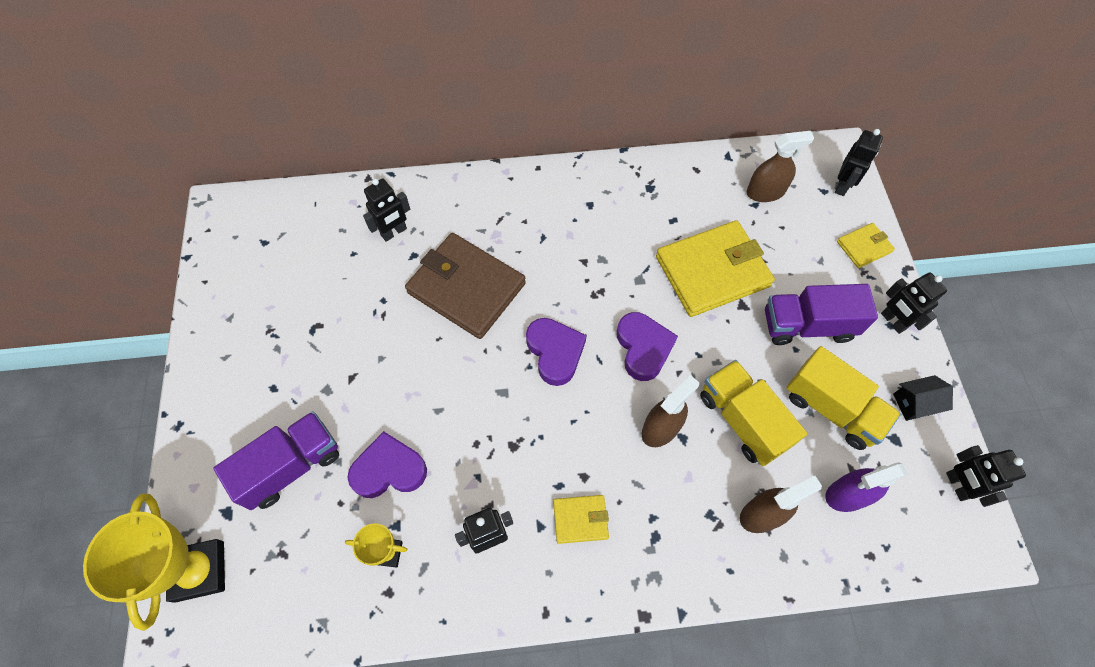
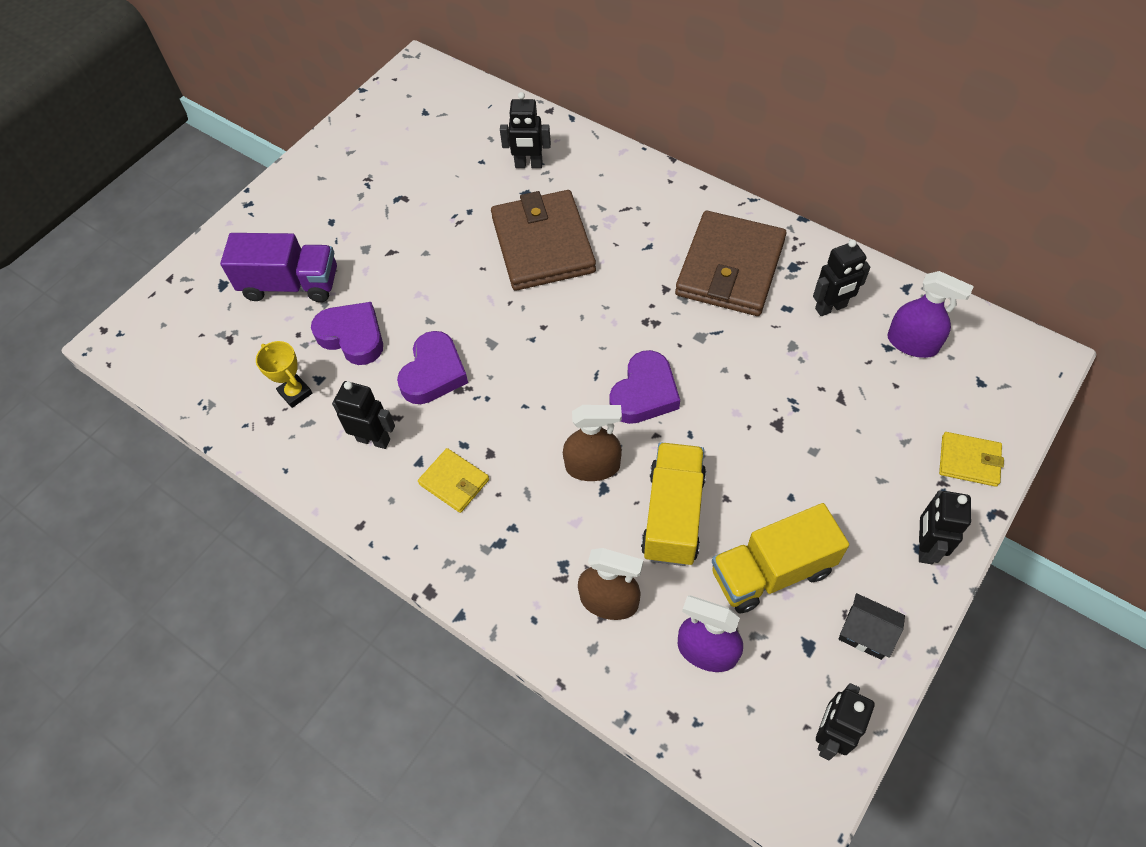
camera: 45 degrees right, 5 degrees down
(199, 571) = (171, 309): yellow trophy -> none
(555, 352) = (564, 343): purple heart -> purple heart (434, 373)
(611, 216) = (730, 268): none -> brown wallet
(712, 271) = (779, 376): yellow wallet -> none
(765, 192) = (912, 343): brown spray bottle -> purple spray bottle
(807, 325) = (826, 486): purple truck -> none
(831, 408) = (771, 571): yellow truck -> yellow truck turned 75 degrees clockwise
(842, 186) = (1008, 391): black robot -> black robot (831, 308)

